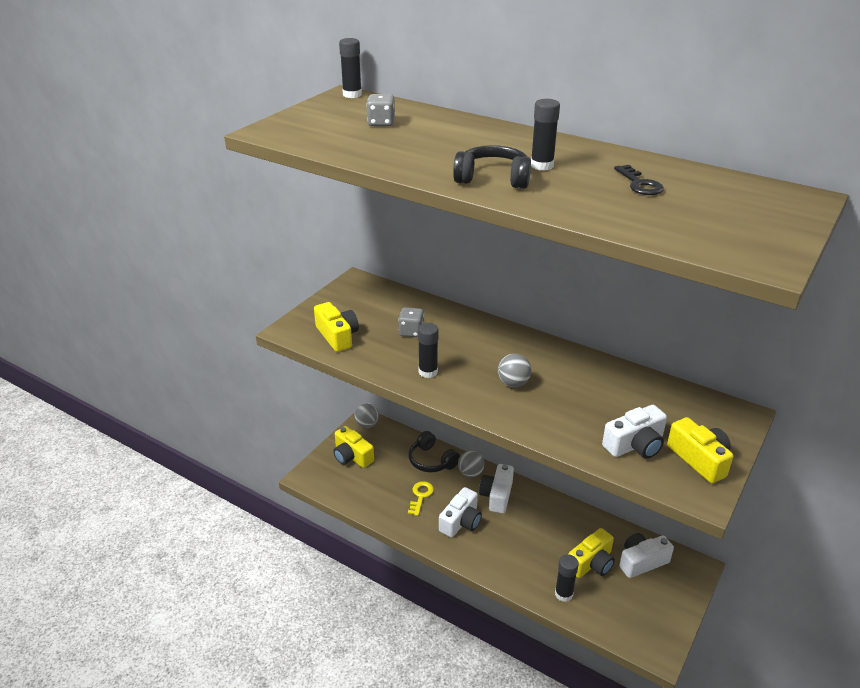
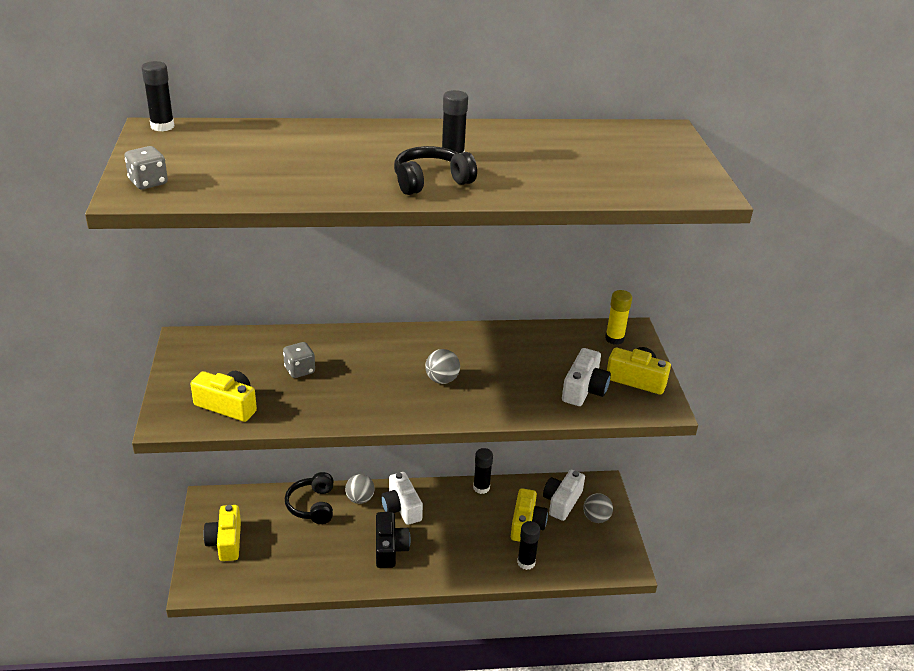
camera: 40 degrees left, 0 degrees up
(352, 456) = (226, 542): yellow camera -> yellow camera turned 75 degrees clockwise
(367, 424) = (213, 502): grey ball -> grey ball (596, 518)
(381, 123) = (243, 152): grey dice -> grey dice (148, 182)
(420, 496) = (331, 545): yellow key -> none
(428, 372) = (356, 402): black glue stick -> black glue stick (481, 488)
(431, 460) = (312, 505): black headphones -> black headphones turned 75 degrees clockwise
(461, 521) = (389, 548): white camera -> black camera
(639, 184) = (548, 152): black key -> none
(715, 415) = (614, 339): none -> yellow glue stick

